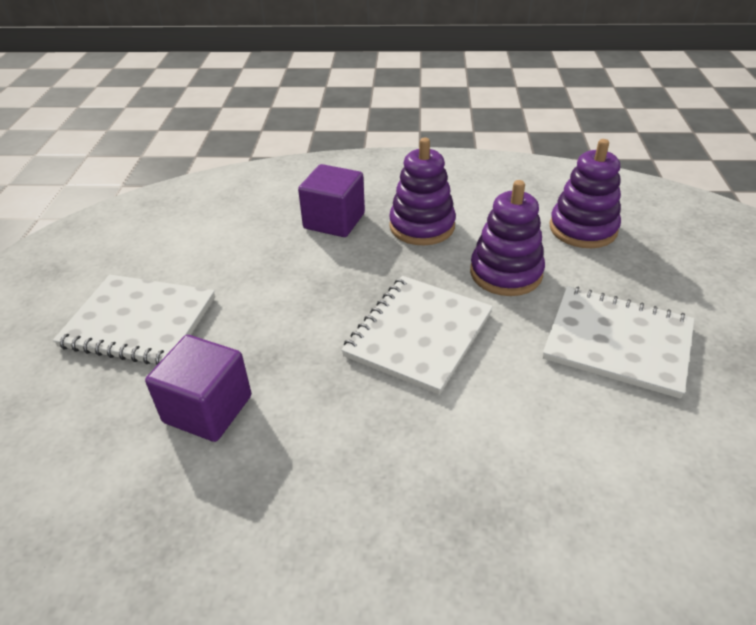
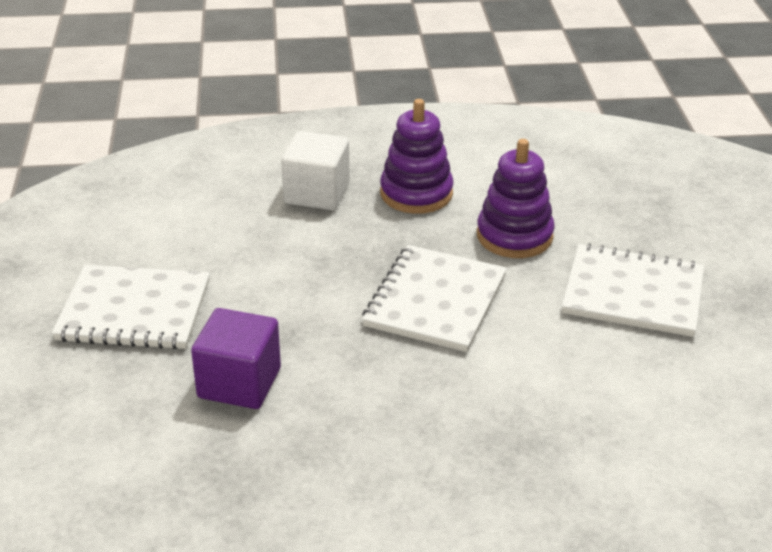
camera: 10 degrees left, 5 degrees down
(334, 221) = (316, 193): purple cube -> white cube
(583, 229) = (589, 186): purple stacking toy -> none

